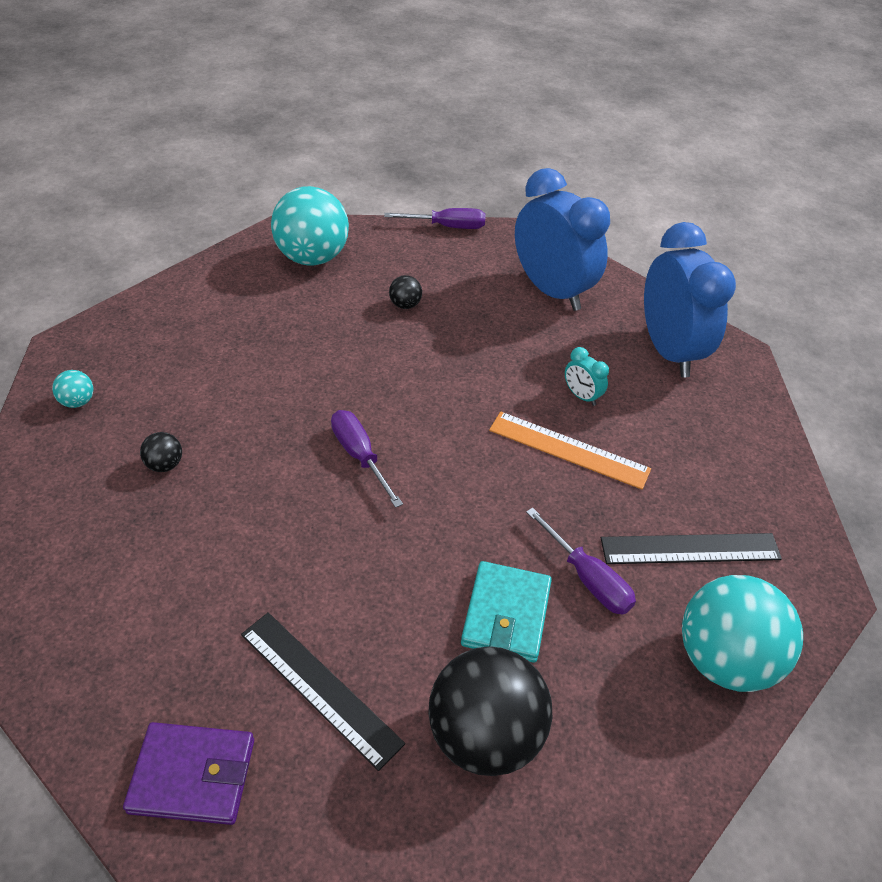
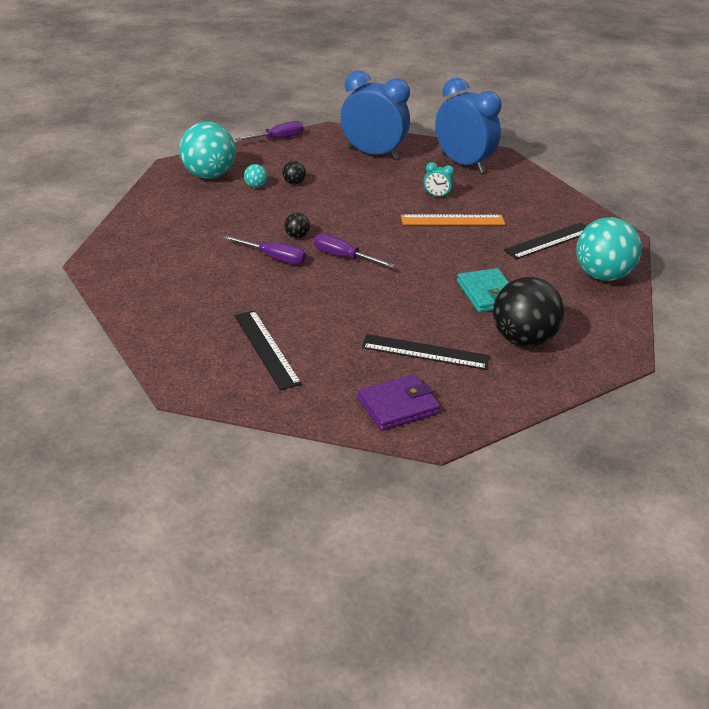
camera: 30 degrees left, 10 degrees down
(78, 401) = (138, 285): turquoise ball -> turquoise ball (255, 186)
(123, 576) = (266, 349): none -> black ruler
(165, 464) = (232, 296): black ball -> black ball (296, 236)
(588, 578) = (512, 267): purple screwdriver -> purple screwdriver (274, 258)

